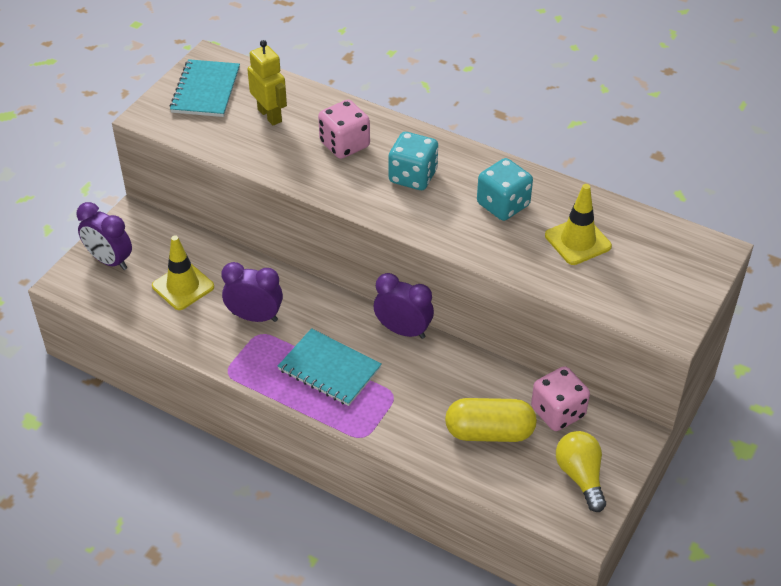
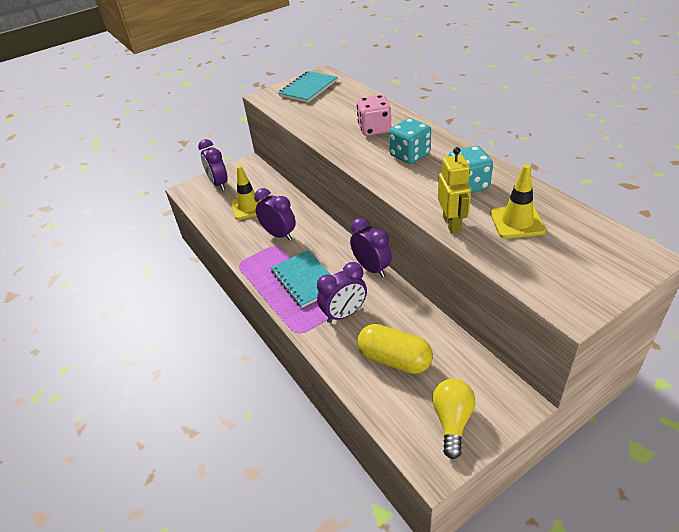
camera: 30 degrees right, 5 degrees down
(270, 115) = (337, 106): yellow robot -> yellow robot (452, 224)
(404, 398) = (344, 314): none -> purple clock
(558, 412) = (459, 361): pink dice -> none

